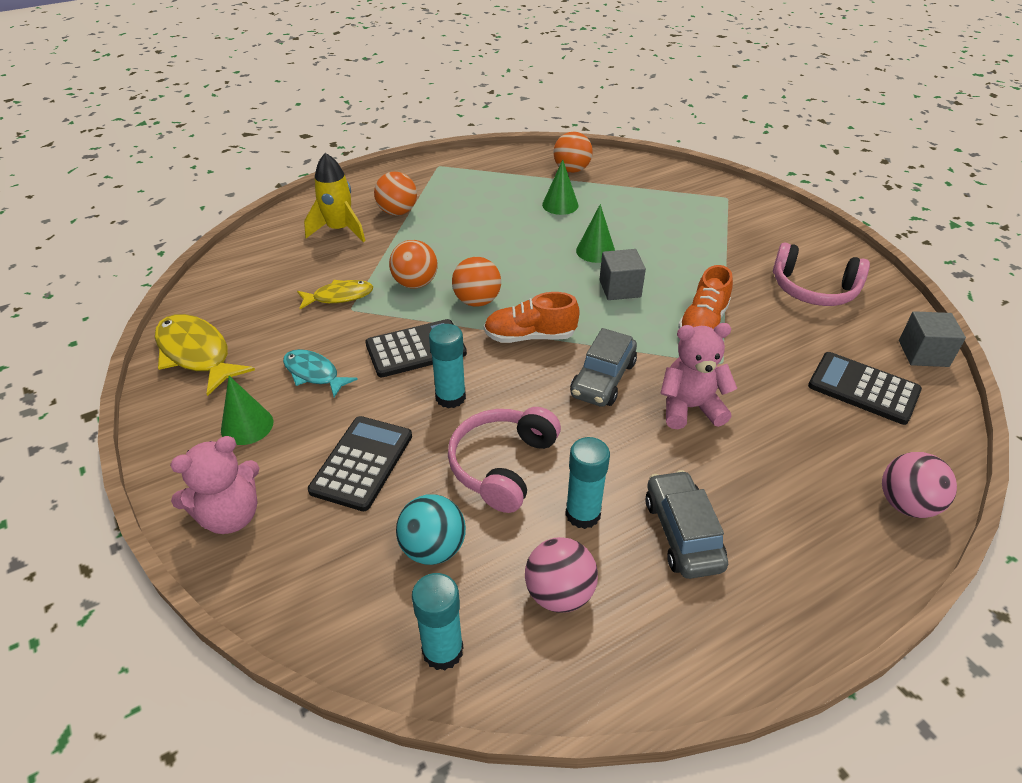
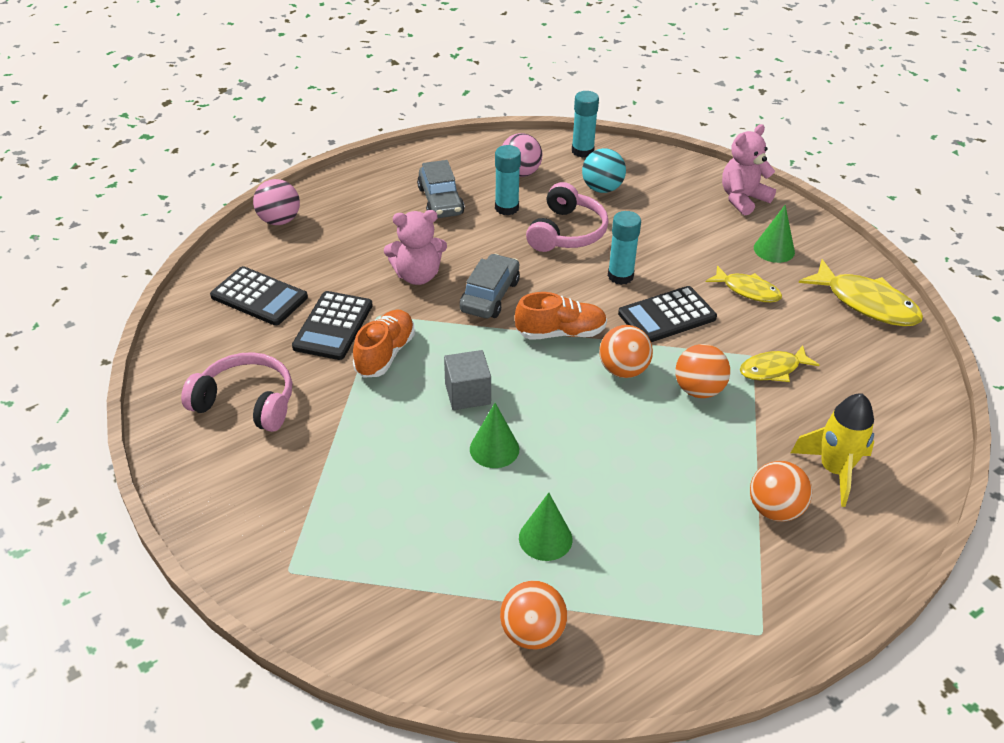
camera: 175 degrees right, 0 degrees up
(314, 374) = (747, 290): turquoise fish -> yellow fish
(362, 463) = (671, 230): black calculator -> black calculator (333, 326)
(923, 353) = (179, 331): grey cube -> none

